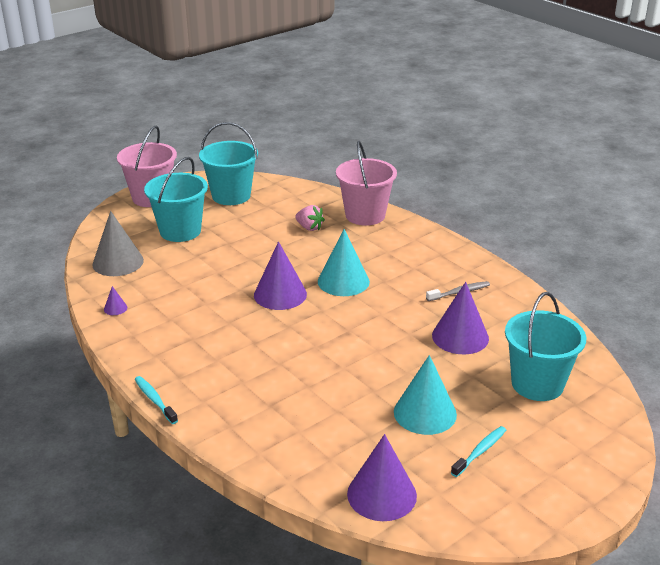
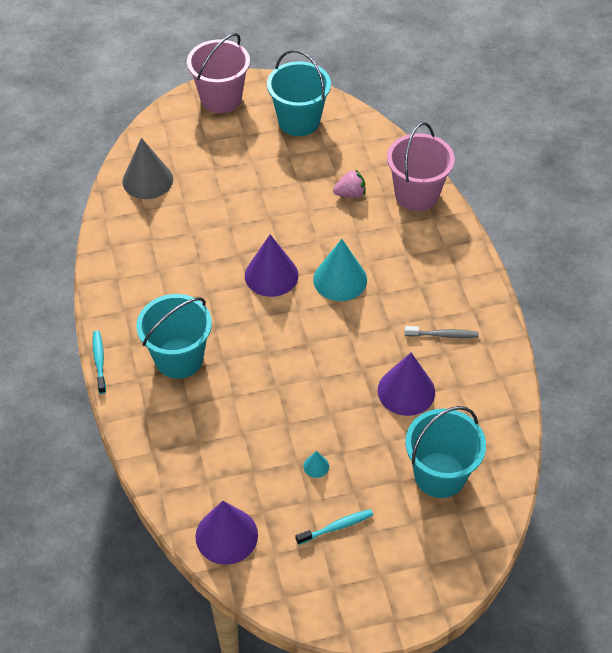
camera: 25 degrees right, 20 degrees up
(115, 308) = (118, 239): purple cone -> none
(180, 231) = (224, 156): turquoise bucket -> turquoise bucket (179, 358)
(309, 227) = (350, 194): pink strawberry -> pink strawberry turned 75 degrees counterclockwise
(425, 413) = (316, 466): turquoise cone -> turquoise cone, size x0.43

